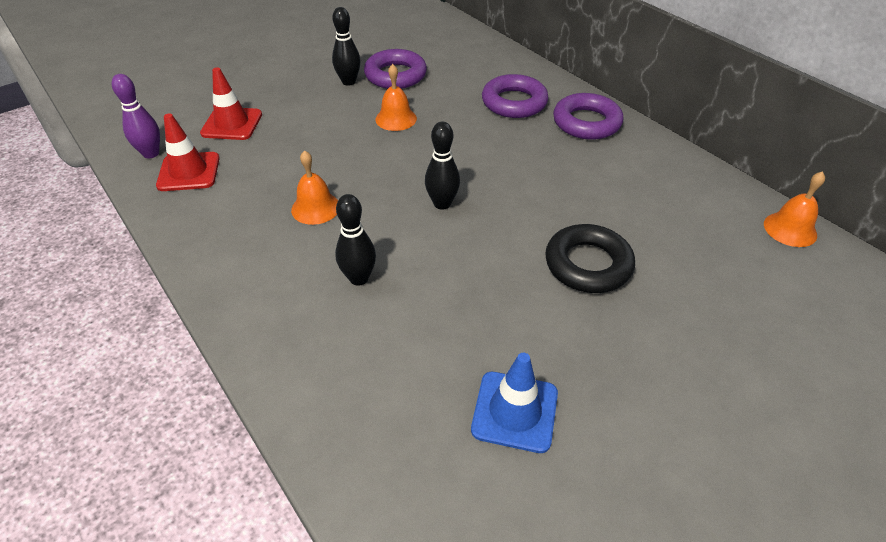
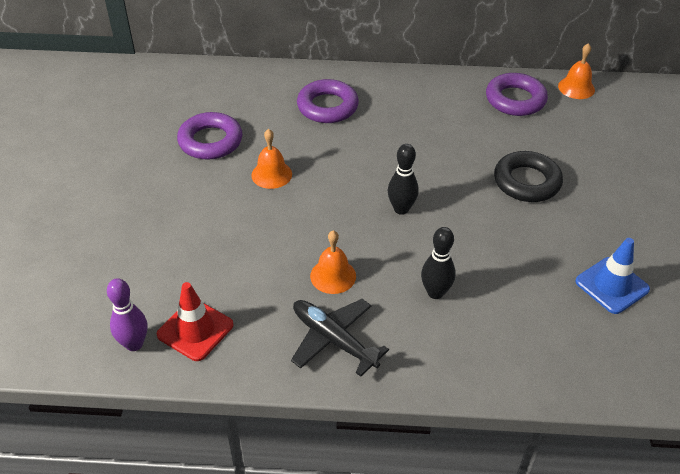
camera: 50 degrees left, 0 degrees up
(232, 124) = (155, 271): red traffic cone -> none
(241, 246) = (333, 339): none -> black plane
(349, 82) = (184, 171): black bowling pin -> none
(586, 122) = (392, 91): purple ring -> purple ring (515, 100)

